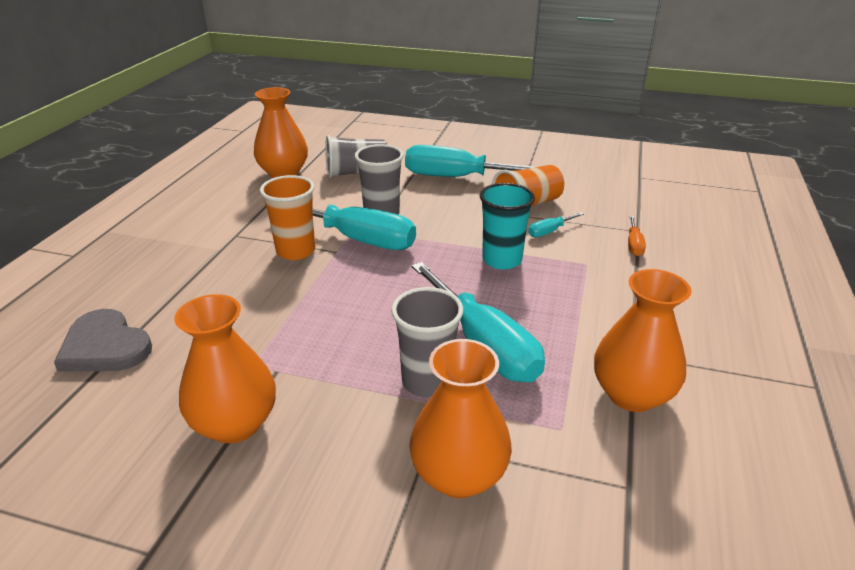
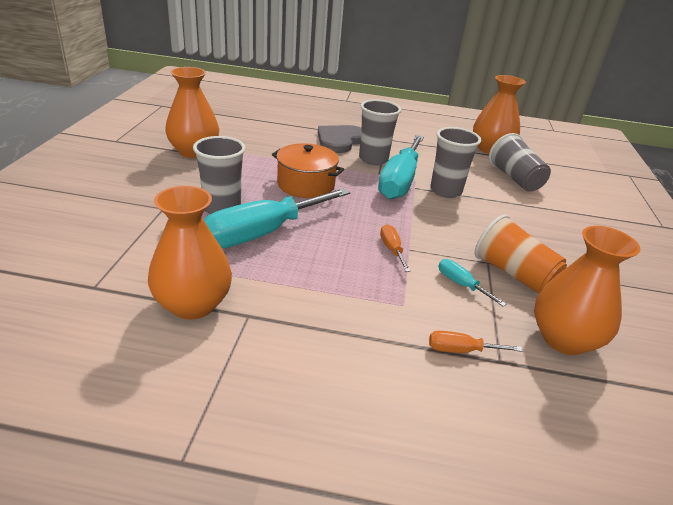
camera: 80 degrees right, 0 degrees up
(105, 346) = (262, 117): grey heart -> grey heart (340, 140)
(296, 251) = (373, 159): orange cup -> grey cup
(362, 308) = (306, 184): none -> orange pot
(456, 177) = (547, 230): turquoise screwdriver -> none
(459, 475) = (132, 217): orange vase -> orange vase (564, 339)
(502, 260) = (392, 249): turquoise cup -> orange screwdriver

